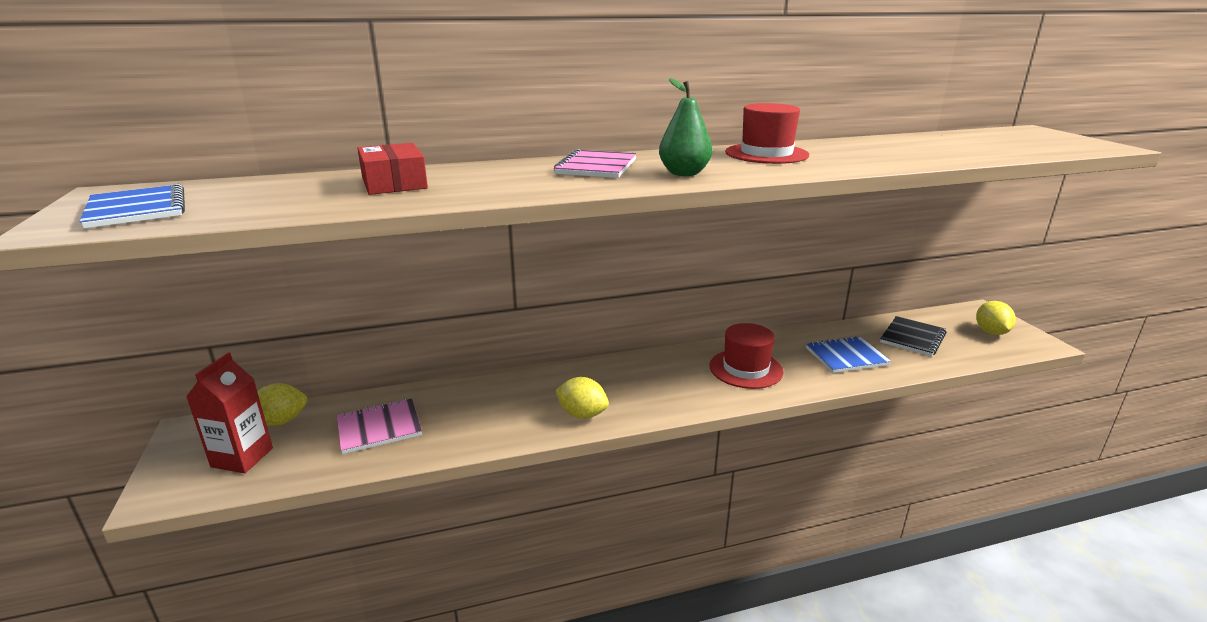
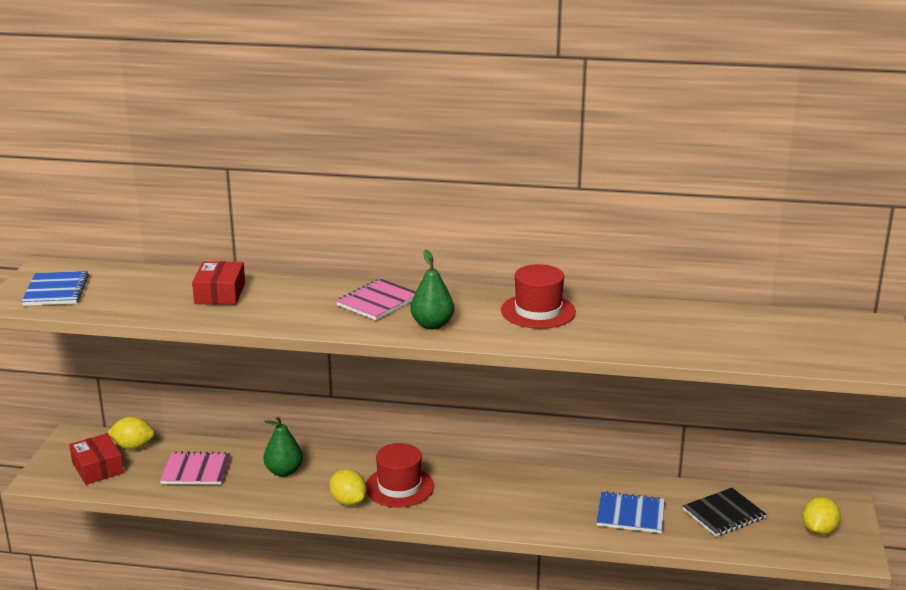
camera: 25 degrees right, 0 degrees up
(242, 457) = (98, 468): red carton -> red box
(485, 402) = (284, 471): none -> green pear
(745, 369) = (522, 500): red hat -> red hat (399, 487)

